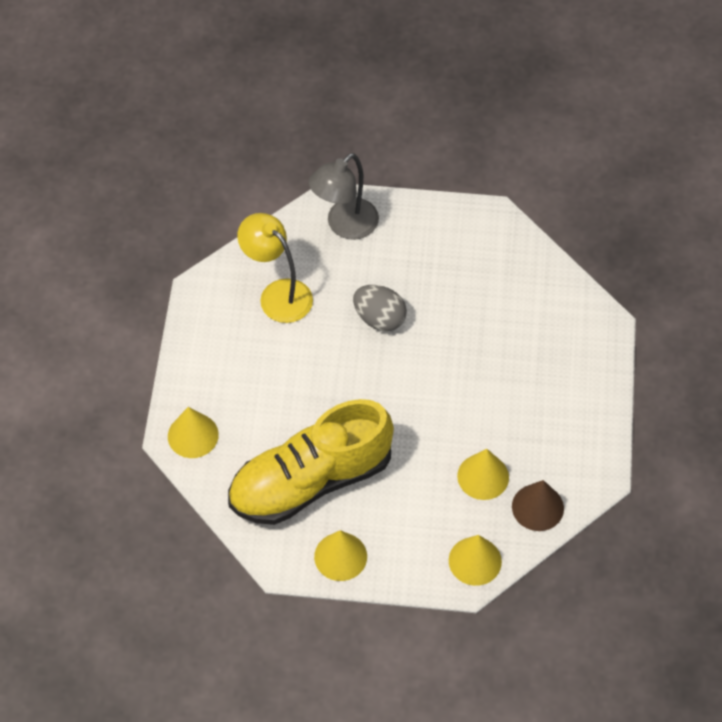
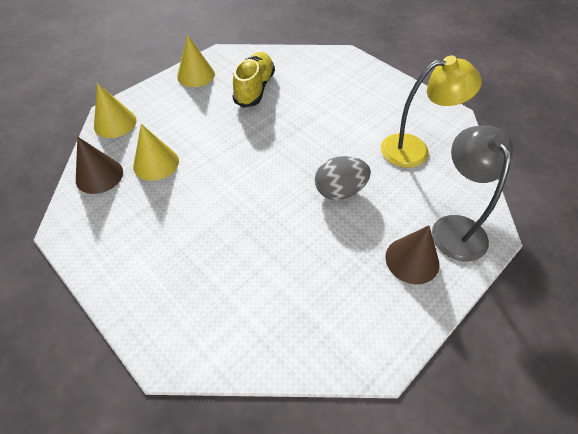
camera: 130 degrees right, 5 degrees down
(193, 435) = (339, 62): yellow cone -> none
(311, 481) = (254, 89): yellow shoe -> yellow shoe, size x0.58
(402, 236) = (412, 260): none -> brown cone

